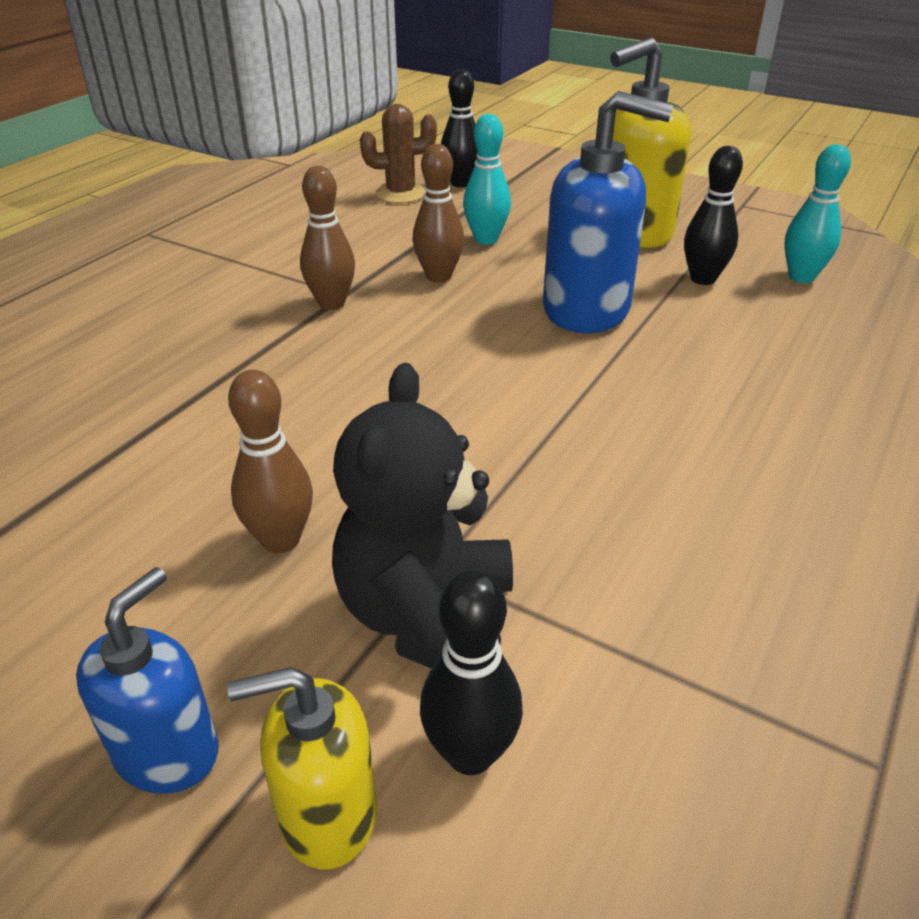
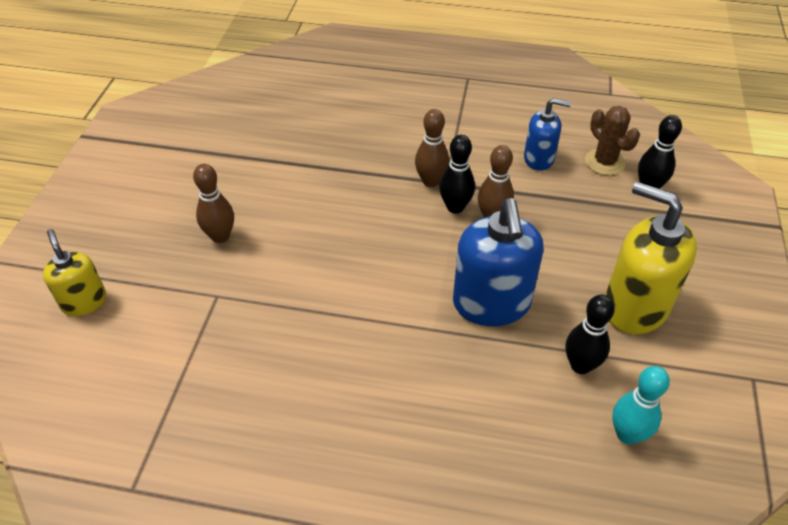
camera: 70 degrees right, 10 degrees up
(167, 751) = (104, 248): blue soap dispenser -> blue soap dispenser (539, 159)
(427, 617) = (185, 301): black teddy bear -> none
(470, 753) = (116, 336): black bowling pin -> black bowling pin (455, 207)
(486, 239) = (562, 226): turquoise bowling pin -> none

